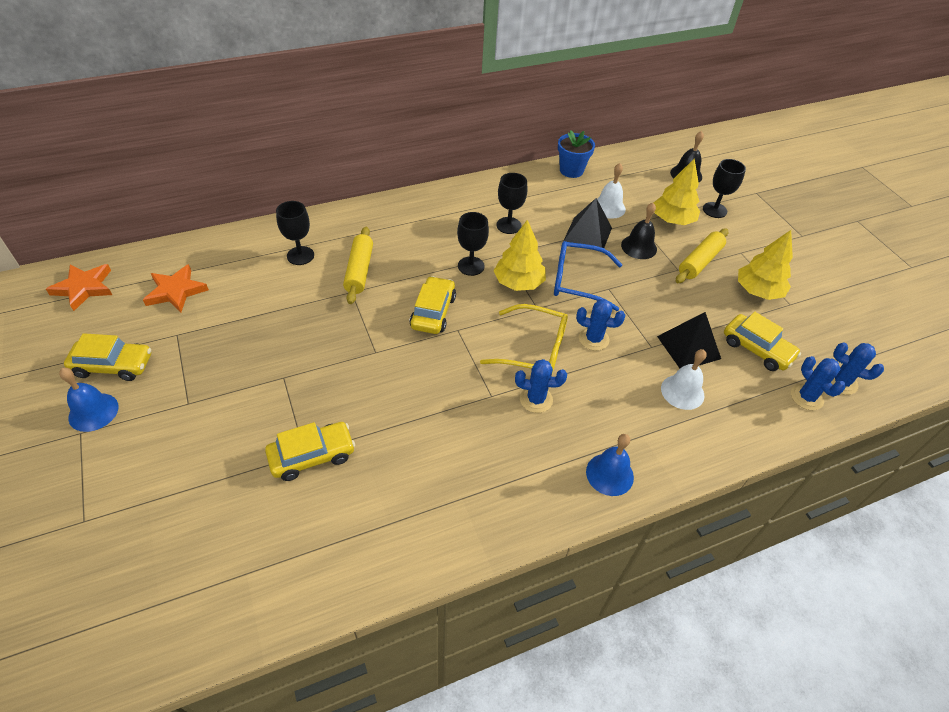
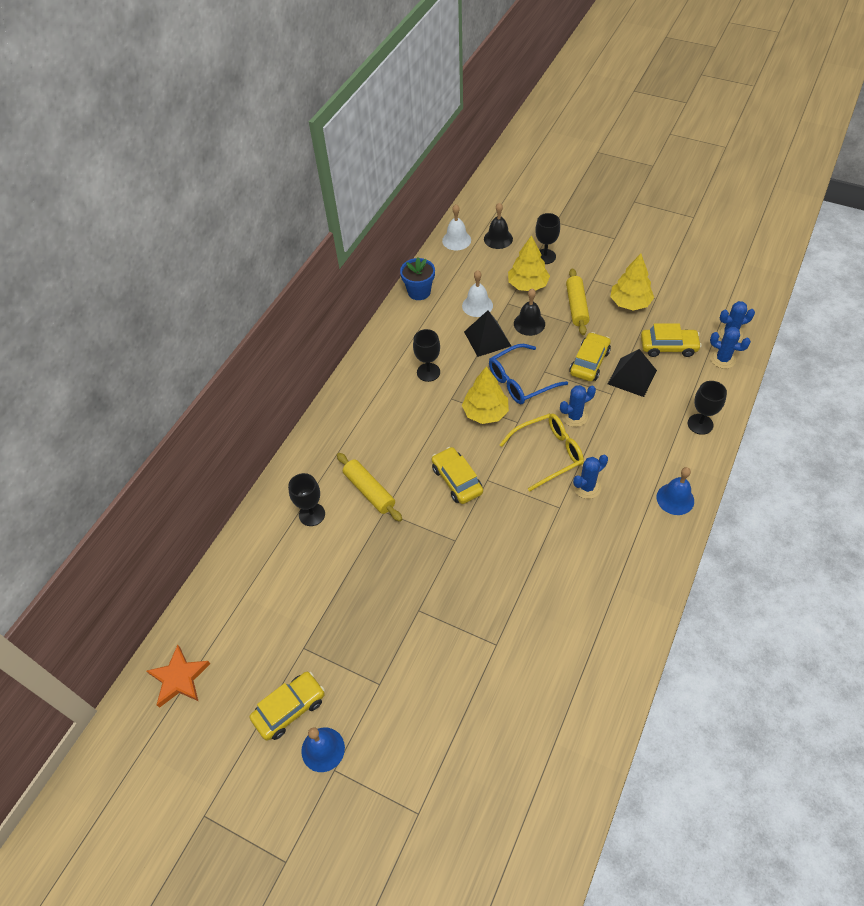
camera: 35 degrees left, 5 degrees up
(176, 291) = (256, 618): orange star -> none
(312, 456) = (503, 642): yellow car -> yellow car (589, 362)
(471, 266) = (440, 425): black goblet -> black goblet (700, 424)
(682, 392) = (658, 411): white bell -> white bell (456, 240)

